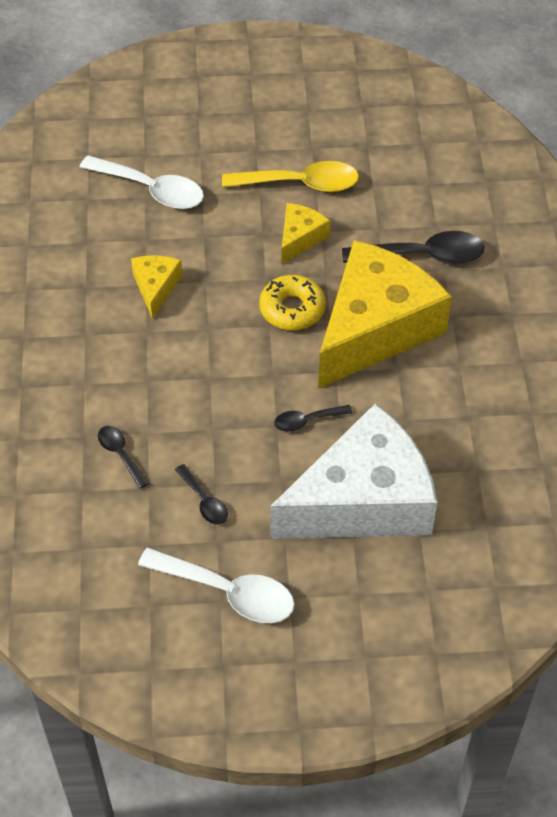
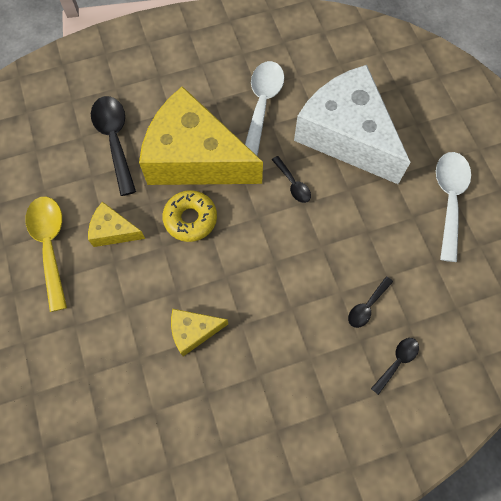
camera: 105 degrees left, 15 degrees up
(151, 190) = (77, 372): white spoon -> white spoon (262, 104)
(204, 501) = (385, 234): black spoon -> black spoon (397, 362)

